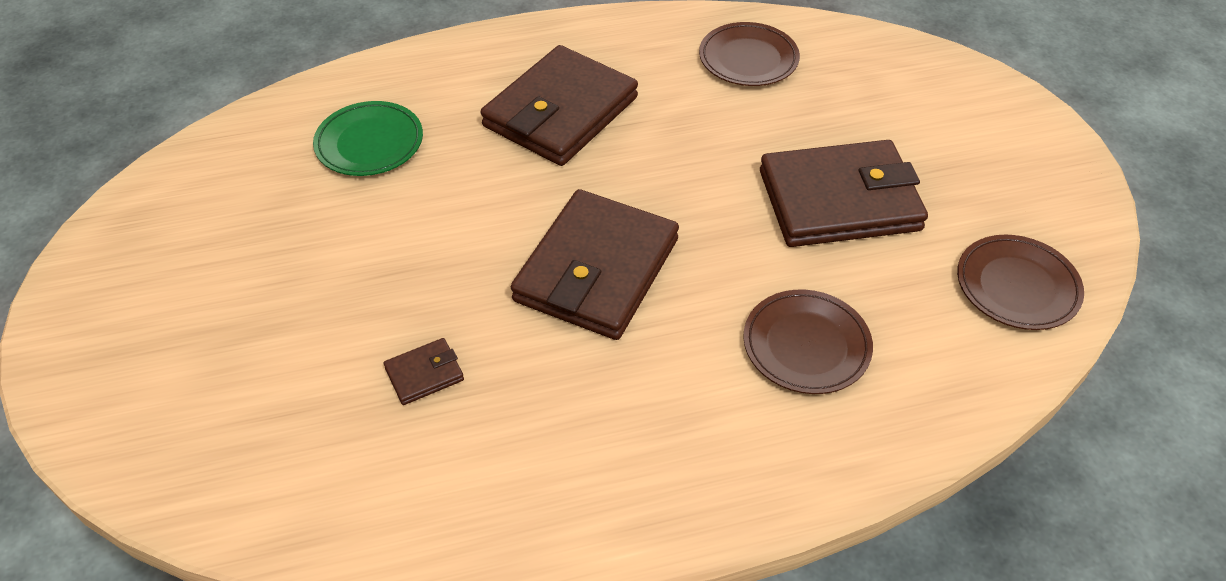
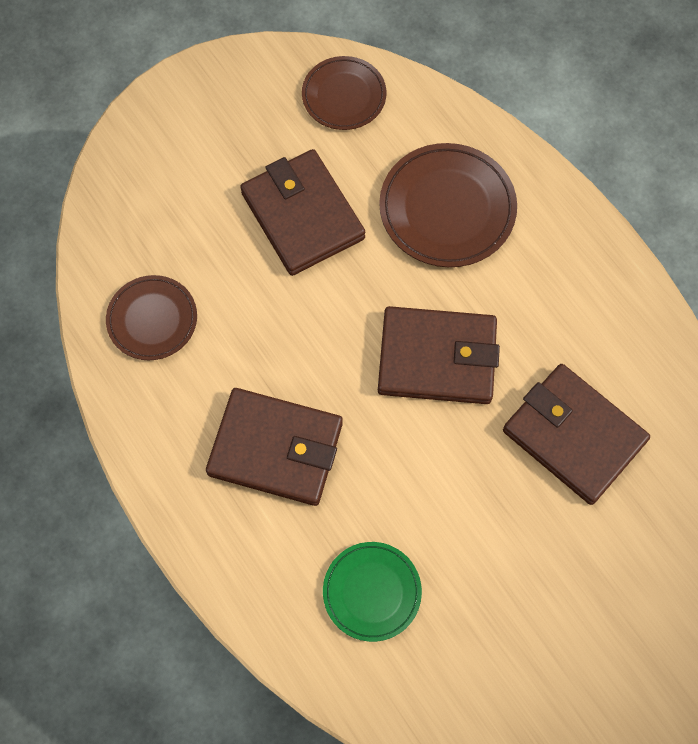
camera: 110 degrees left, 20 degrees up
(424, 374) = (573, 435): brown wallet -> brown wallet, size x2.43
(806, 345) = (447, 209): brown plate -> brown plate, size x1.56

